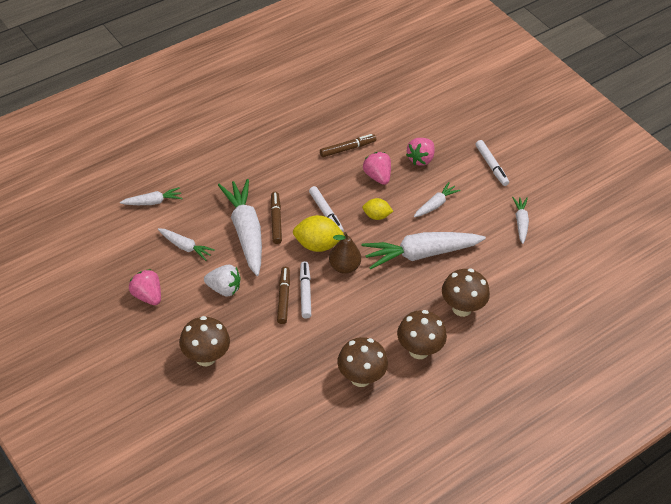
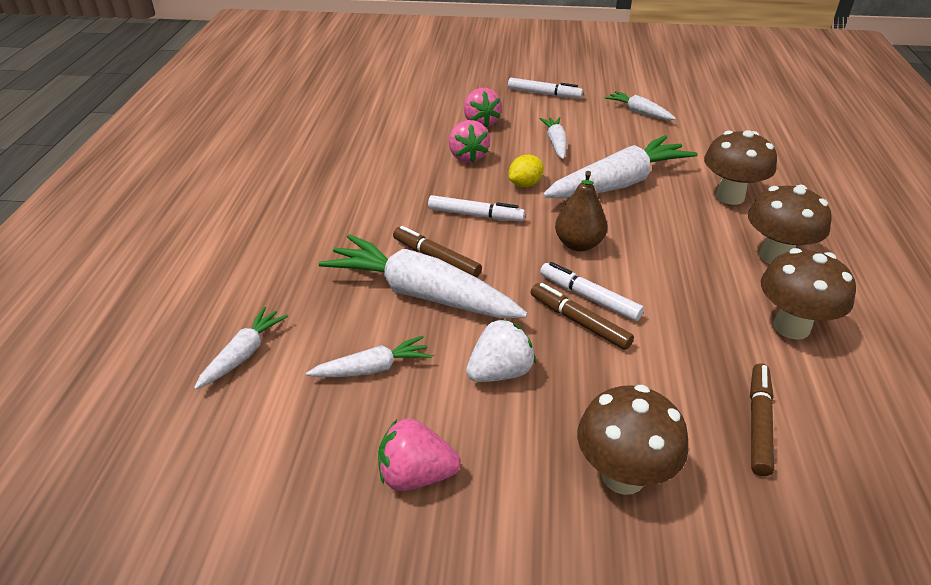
camera: 45 degrees left, 10 degrees down
(317, 245) = (518, 246): yellow lemon -> none
(347, 149) = (401, 155): brown marker -> brown marker (758, 423)
(377, 176) = (468, 157): pink strawberry -> pink strawberry turned 120 degrees counterclockwise
(421, 254) = (618, 184): white carrot -> white carrot turned 150 degrees counterclockwise

